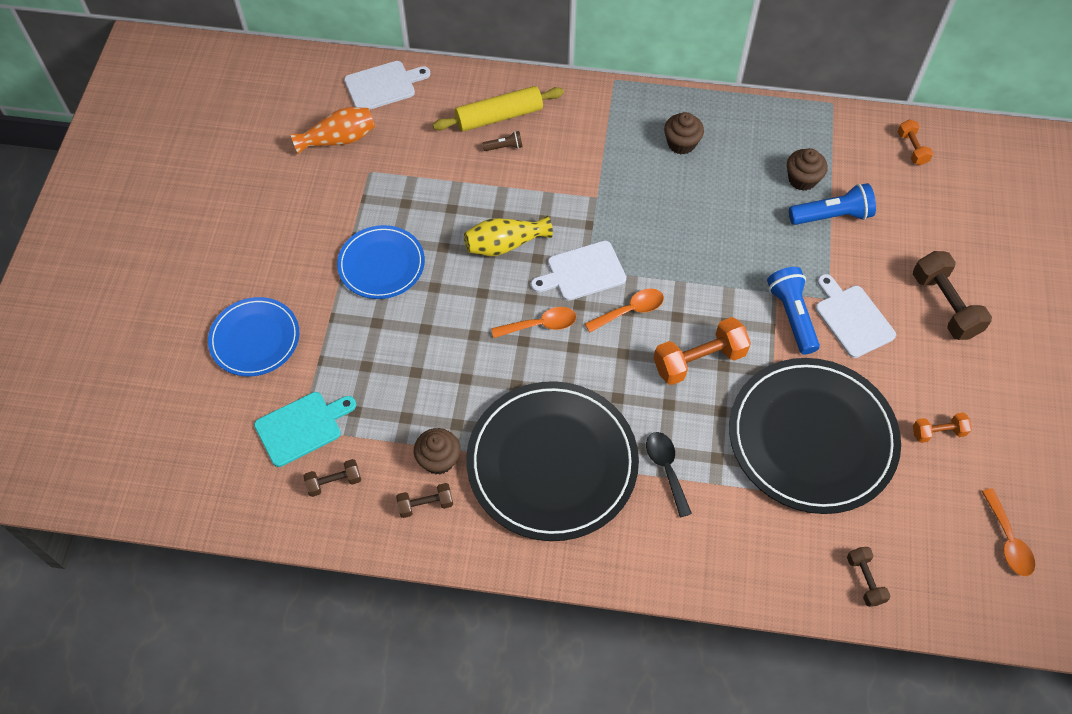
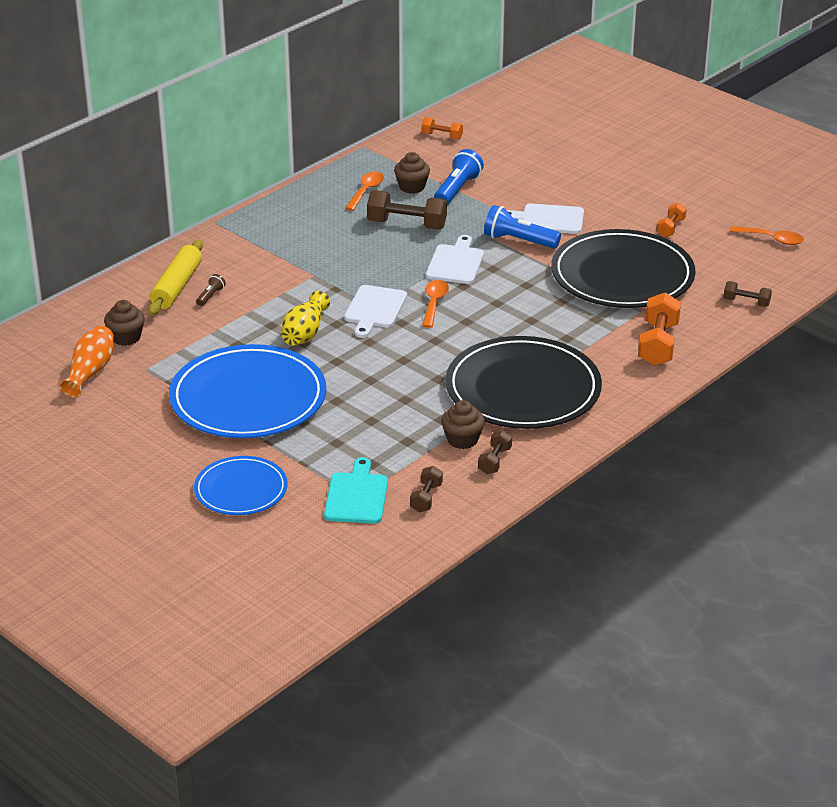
camera: 55 degrees left, 25 degrees down
(381, 264) = (248, 398): blue plate -> blue plate, size x1.78
(383, 85) = (64, 328): white cutting board -> white cutting board (455, 263)
(540, 325) = (398, 347): orange spoon -> orange spoon (366, 191)
(666, 469) = (582, 343): black spoon -> none
(681, 143) = (314, 220): brown cupcake -> brown cupcake (126, 337)
(699, 360) = (510, 293): orange dumbbell -> orange dumbbell (658, 344)
(945, 305) = (580, 182): brown dumbbell -> brown dumbbell (407, 224)

